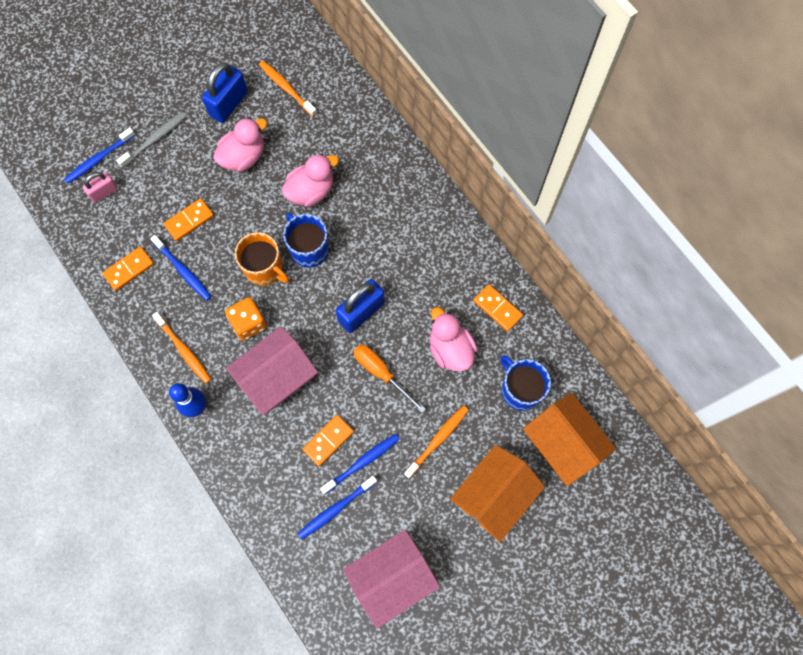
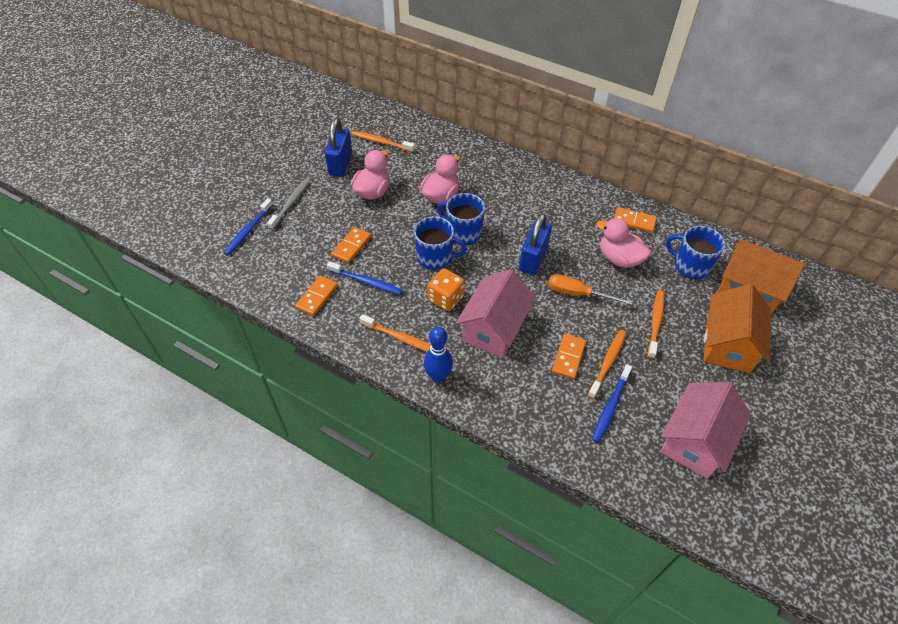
camera: 25 degrees left, 20 degrees down
(104, 192) = (264, 251): pink padlock -> none
(264, 268) = (435, 257): orange mug -> blue mug
(362, 462) = (607, 362): blue toothbrush -> orange toothbrush

